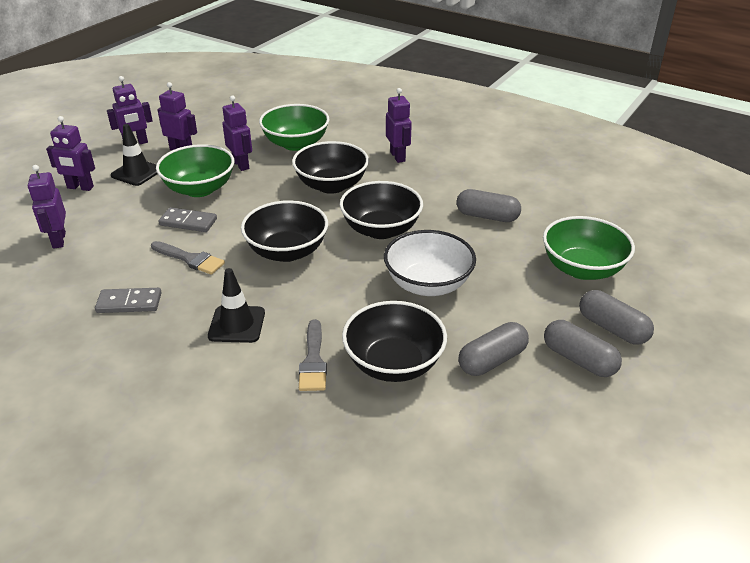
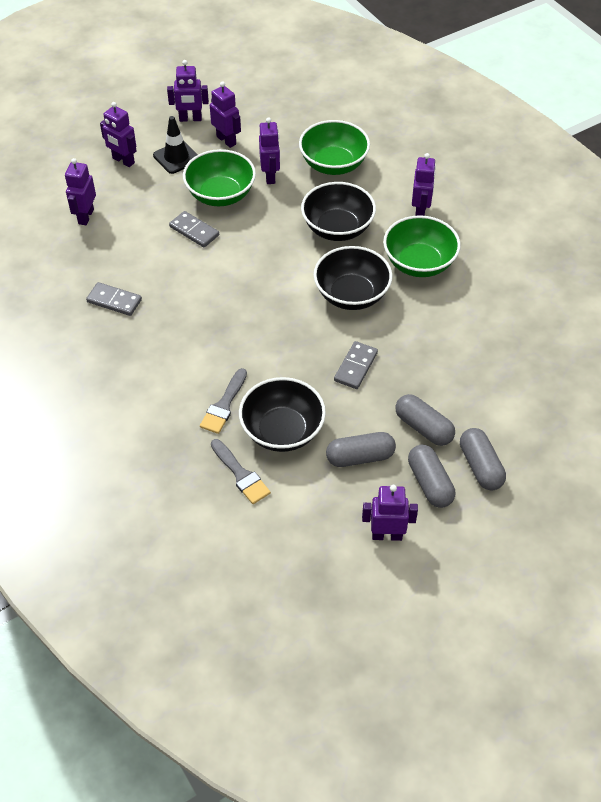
camera: 25 degrees right, 15 degrees up
(190, 259) = (178, 272): grey brush -> grey brush (241, 474)
(237, 324) = (184, 351): black traffic cone -> none
(287, 251) = (259, 291): black bowl -> none
(428, 284) = (356, 367): white bowl -> grey domino
(487, 216) = (456, 312): grey capsule -> grey capsule (423, 427)
(577, 424) = (387, 535): none -> purple robot
(582, 269) = (501, 399): green bowl -> green bowl (419, 263)

